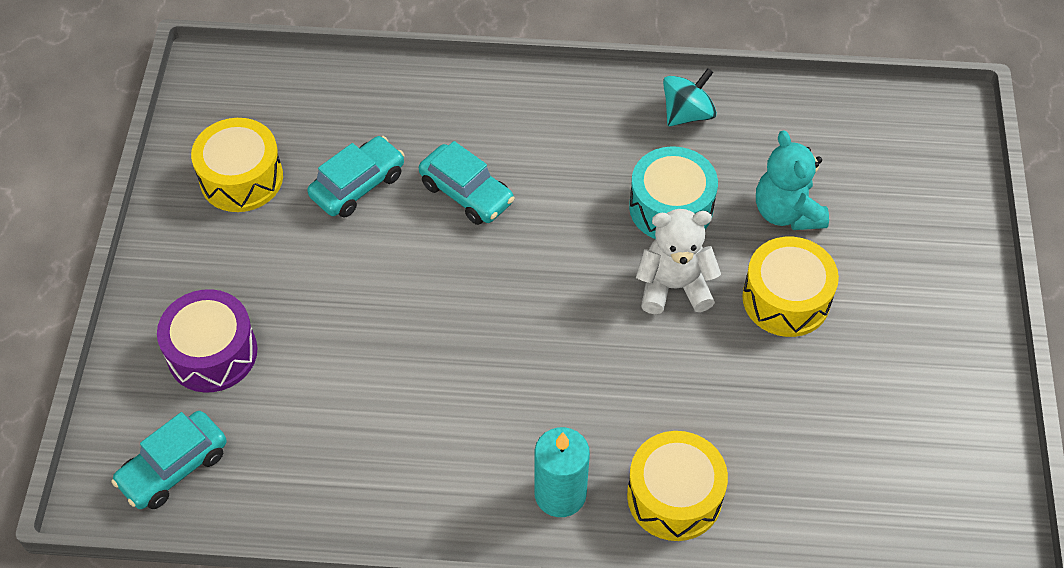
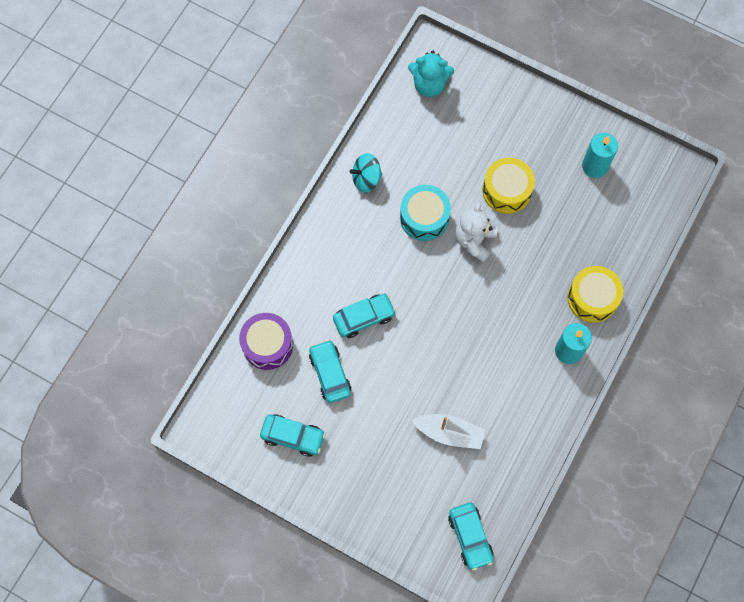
camera: 65 degrees left, 15 degrees up
(212, 353) = (407, 493): purple drum -> purple drum (267, 345)
(241, 178) = (293, 436): yellow drum -> turquoise car
(335, 373) = (449, 433): none -> white boat
(687, 114) = (366, 179): turquoise spinning top -> turquoise spinning top turned 90 degrees counterclockwise
(786, 212) = (454, 163): turquoise teddy bear -> turquoise teddy bear (429, 84)
(915, 410) = (595, 166): none -> turquoise candle

